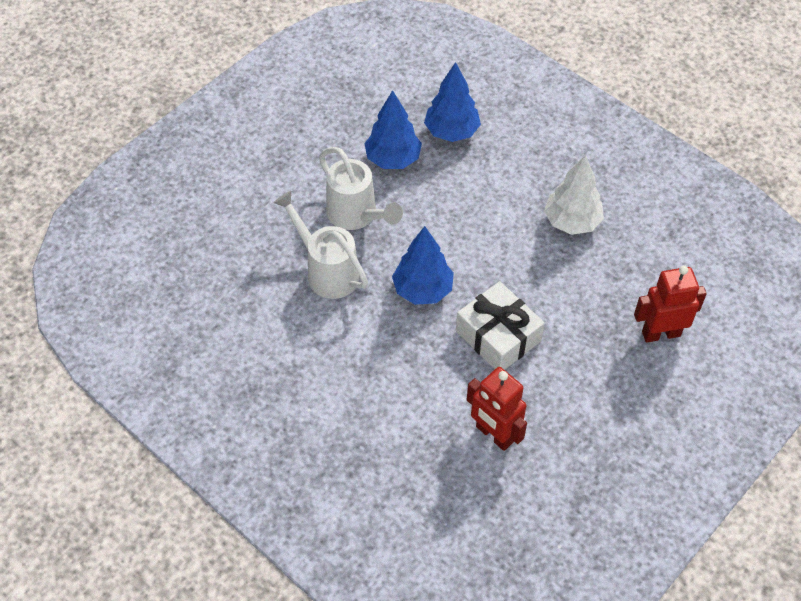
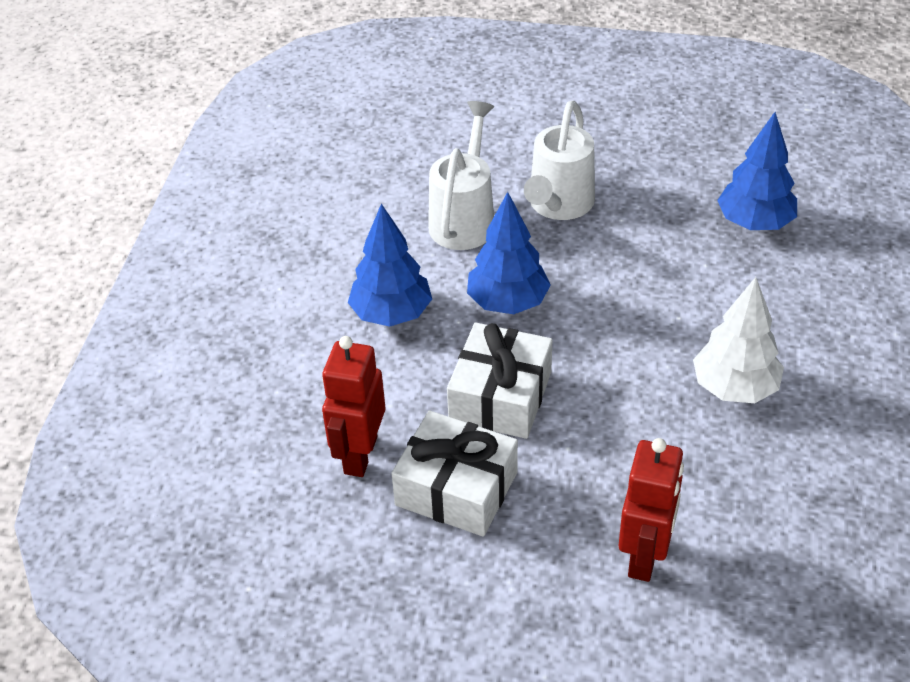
camera: 60 degrees right, 10 degrees down
(393, 159) = (663, 196): blue tree -> blue tree (391, 314)
(555, 397) = (456, 489): none -> white gift
(660, 333) = (645, 556): red robot -> red robot turned 60 degrees clockwise

